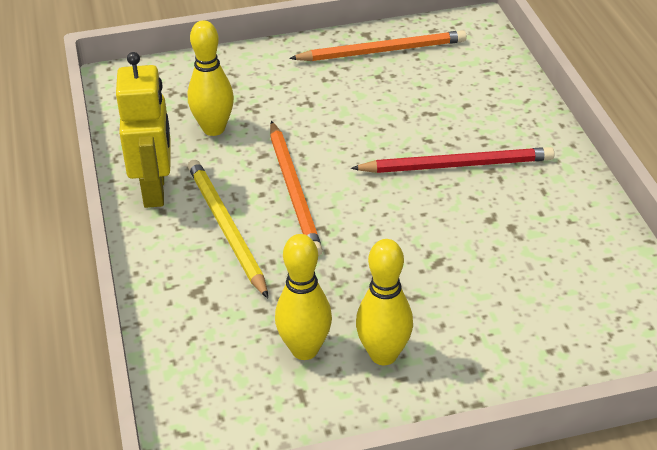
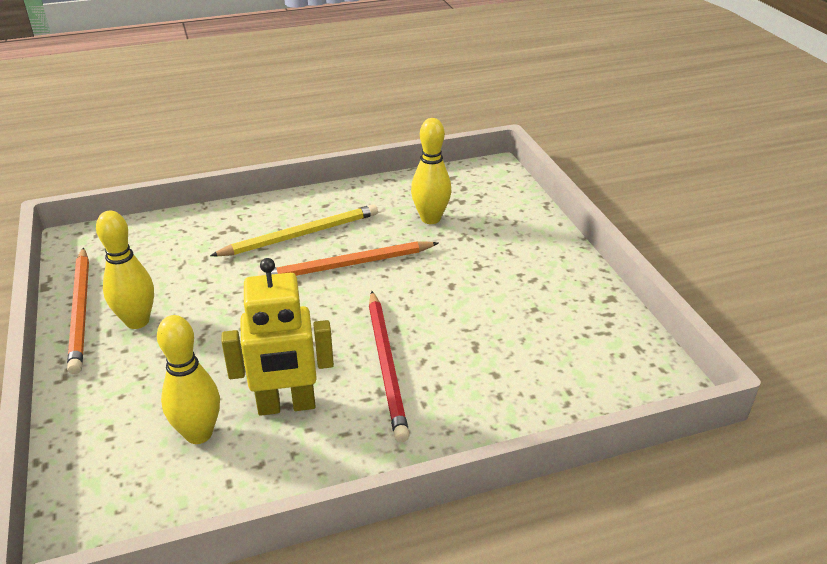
camera: 85 degrees right, 5 degrees down
(155, 190) = (348, 199): yellow robot -> yellow robot (286, 405)
(304, 349) = (156, 281): yellow bowling pin -> yellow bowling pin (199, 434)
(382, 51) = (581, 310): orange pencil -> orange pencil (81, 311)

